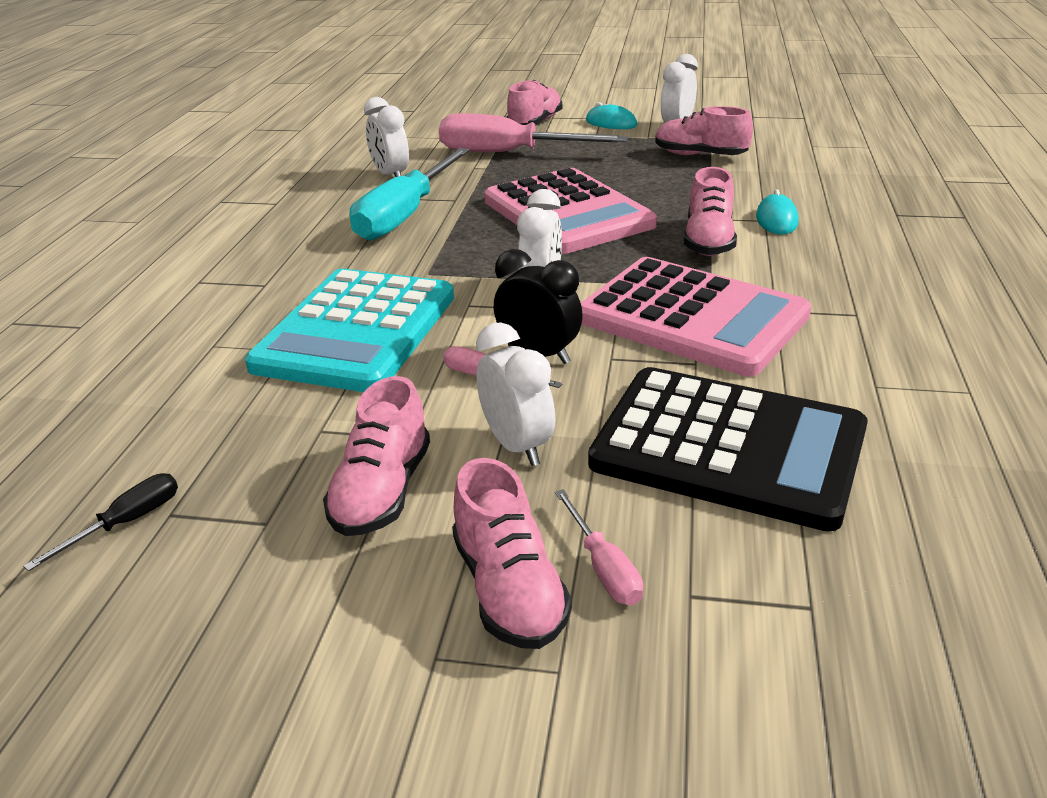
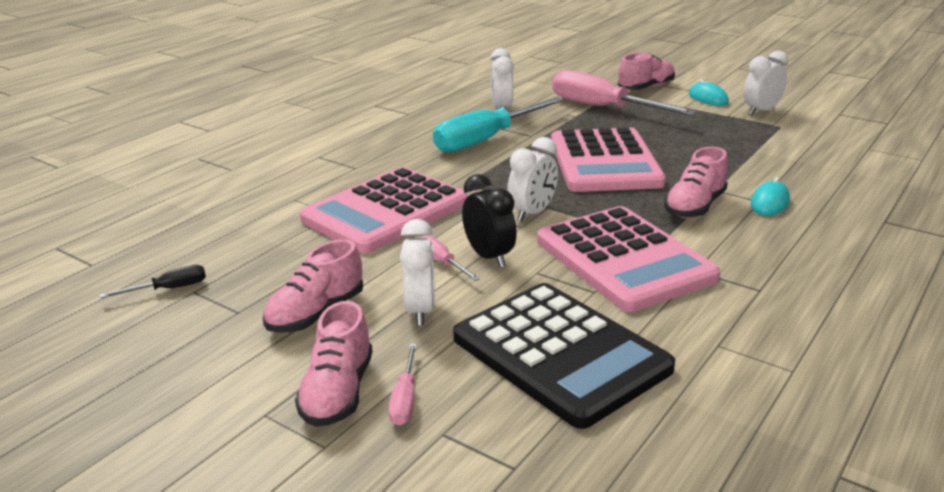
camera: 25 degrees right, 5 degrees down
(357, 331) = (386, 211): turquoise calculator -> pink calculator
(700, 155) = (757, 138): pink shoe -> none

